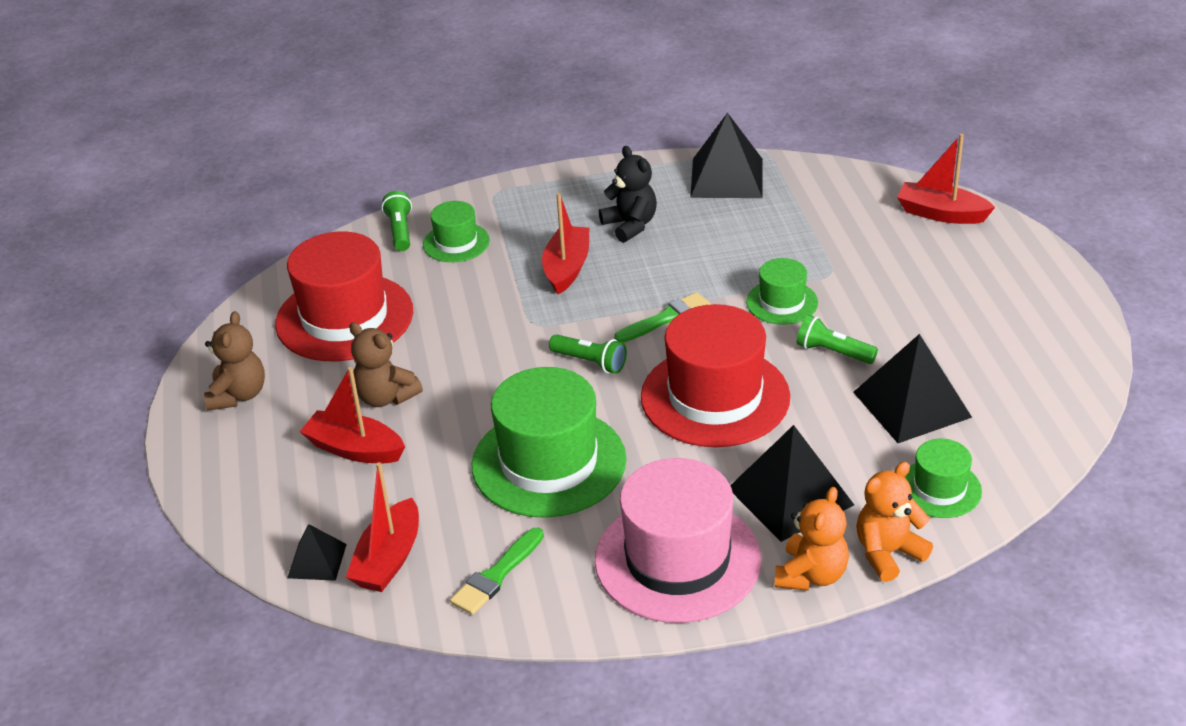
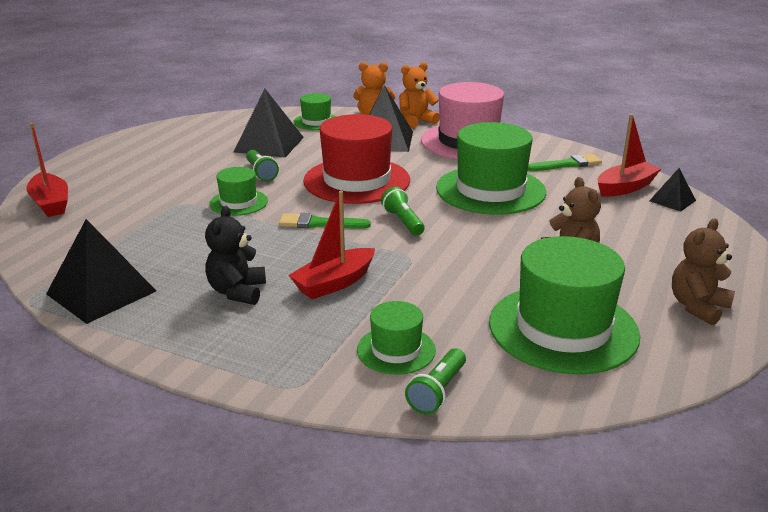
camera: 145 degrees left, 10 degrees down
(344, 317) = (563, 328): red hat -> green hat
(355, 449) = (614, 239): red boat -> none

